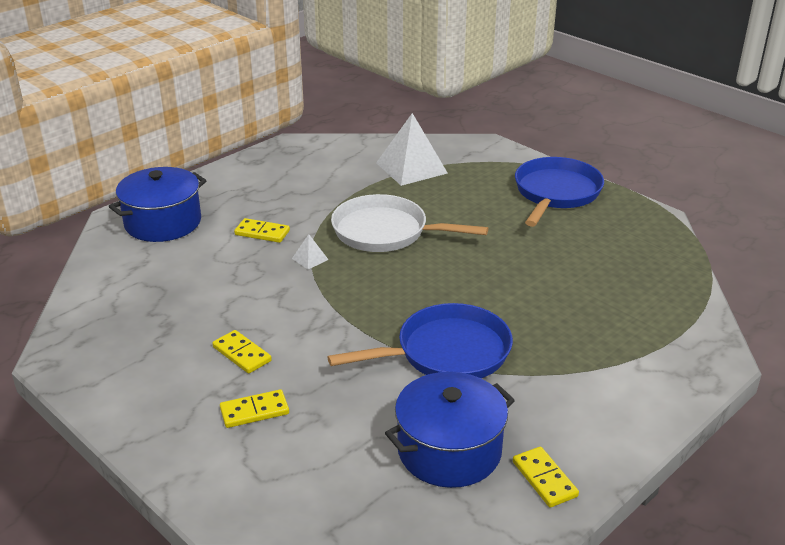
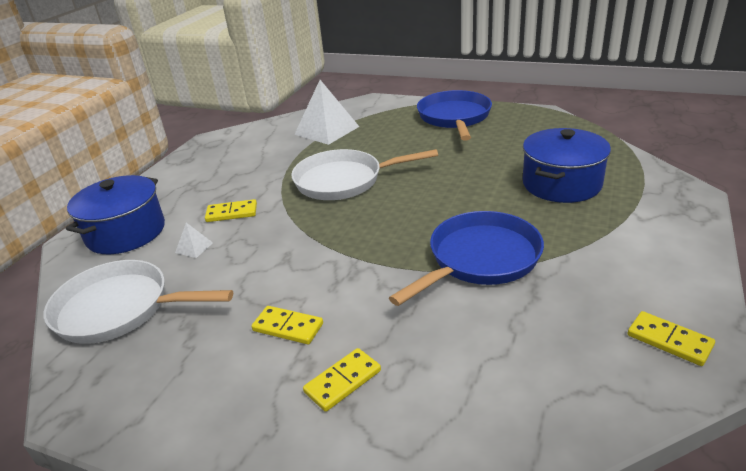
camera: 20 degrees left, 0 degrees up
(124, 292) = (120, 309): none -> white pan
(310, 259) = (292, 221): white pyramid -> white pyramid (194, 247)
(449, 451) = (563, 347): blue pot -> blue pot (561, 184)

